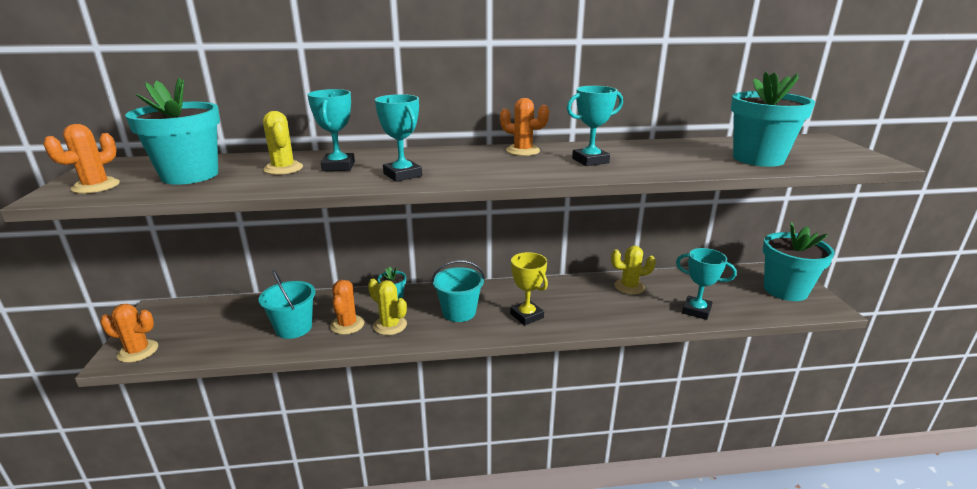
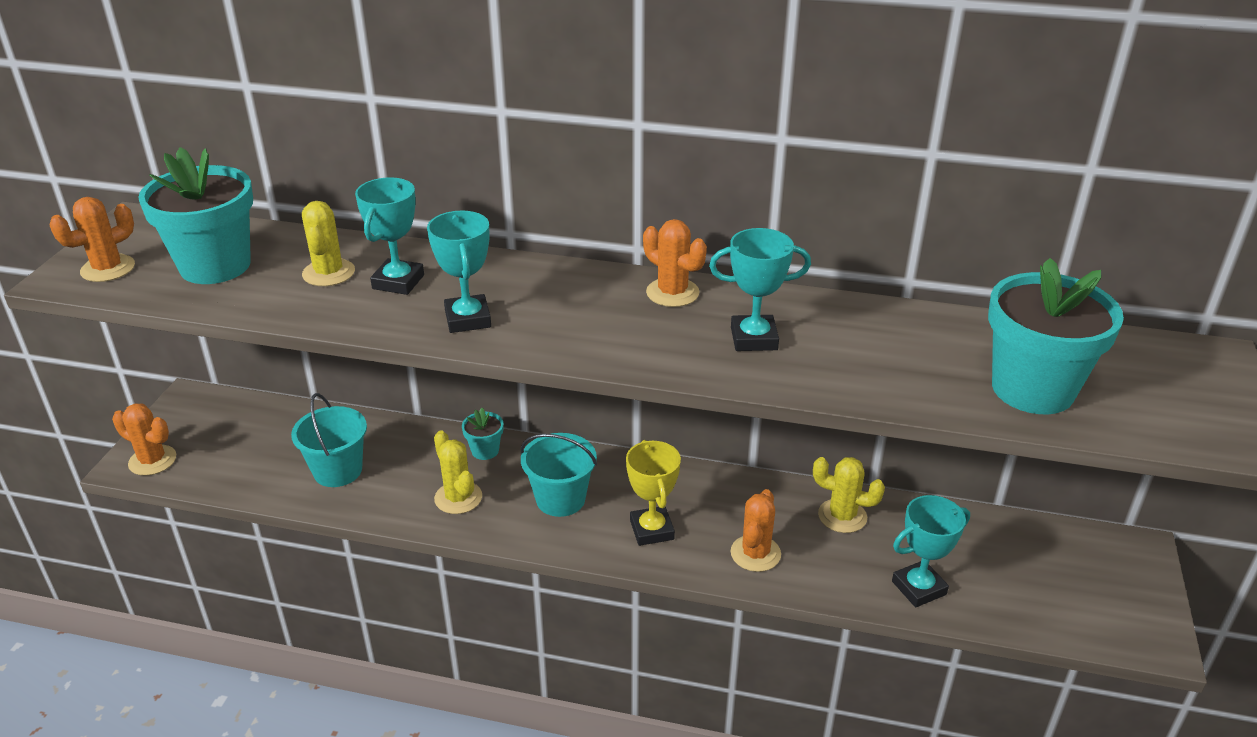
camera: 20 degrees right, 10 degrees up
(347, 325) = (405, 482): orange cactus -> orange cactus (755, 553)
(696, 310) = (918, 588): turquoise trophy -> turquoise trophy turned 75 degrees counterclockwise
(785, 290) = (1106, 588): turquoise flower pot -> none

